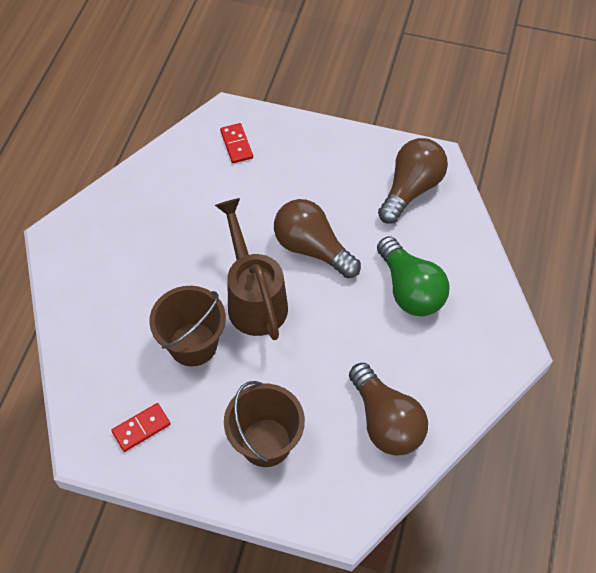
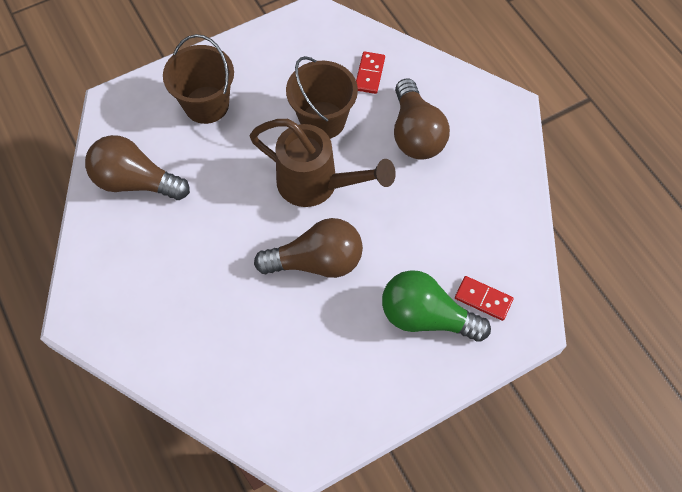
camera: 135 degrees right, 5 degrees up
(141, 428) = (295, 50): red domino -> red domino (369, 74)
(410, 290) = (204, 295): green light bulb -> green light bulb (426, 317)
(411, 189) = (290, 395): brown light bulb -> brown light bulb (415, 134)

